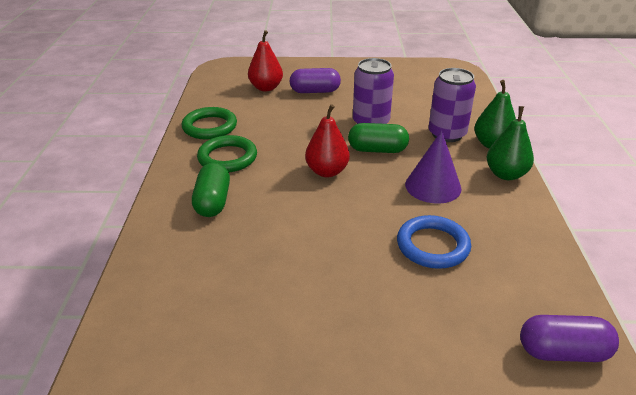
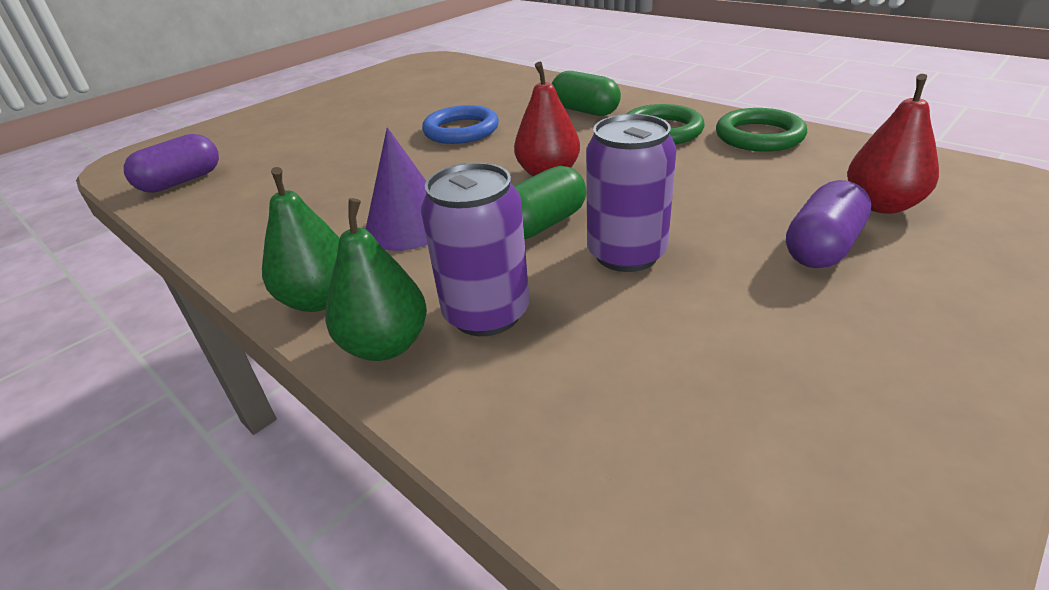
camera: 135 degrees right, 0 degrees up
(432, 246) = (347, 182): blue ring -> blue ring (461, 130)

